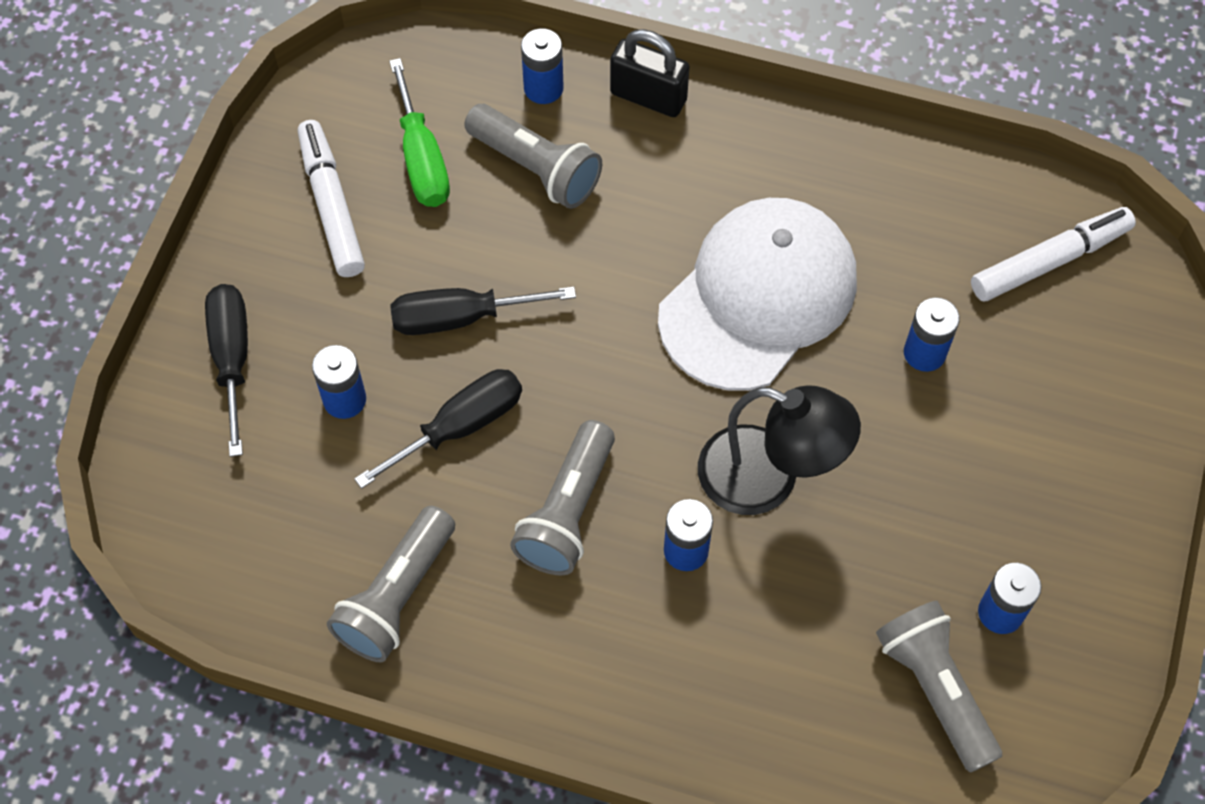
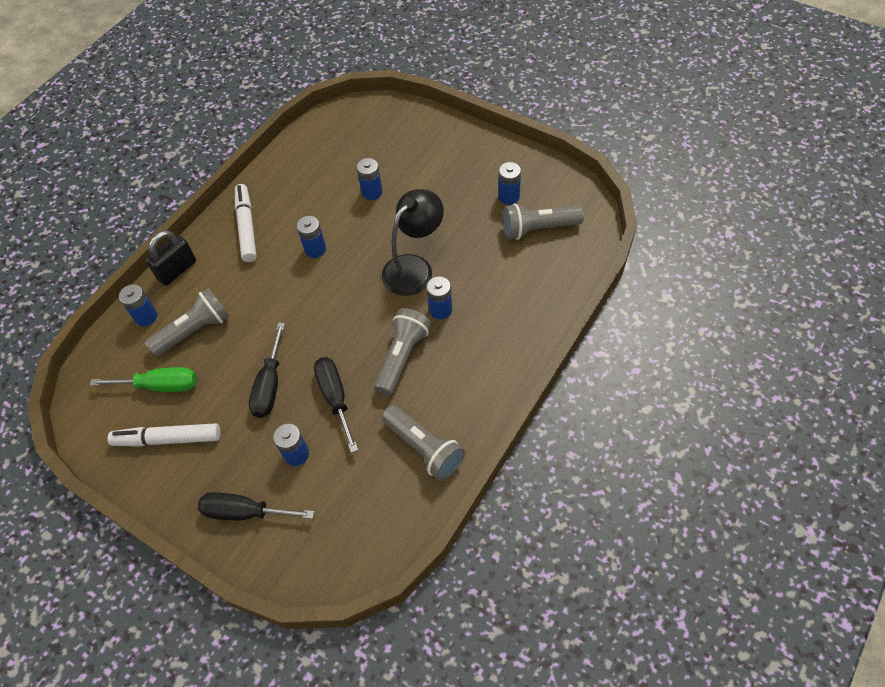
camera: 70 degrees left, 5 degrees down
(567, 511) = (402, 357): grey flashlight -> grey flashlight turned 105 degrees counterclockwise
(758, 297) = (315, 249): white cap -> blue battery
(1049, 261) = (344, 136): white marker -> white marker (247, 227)

